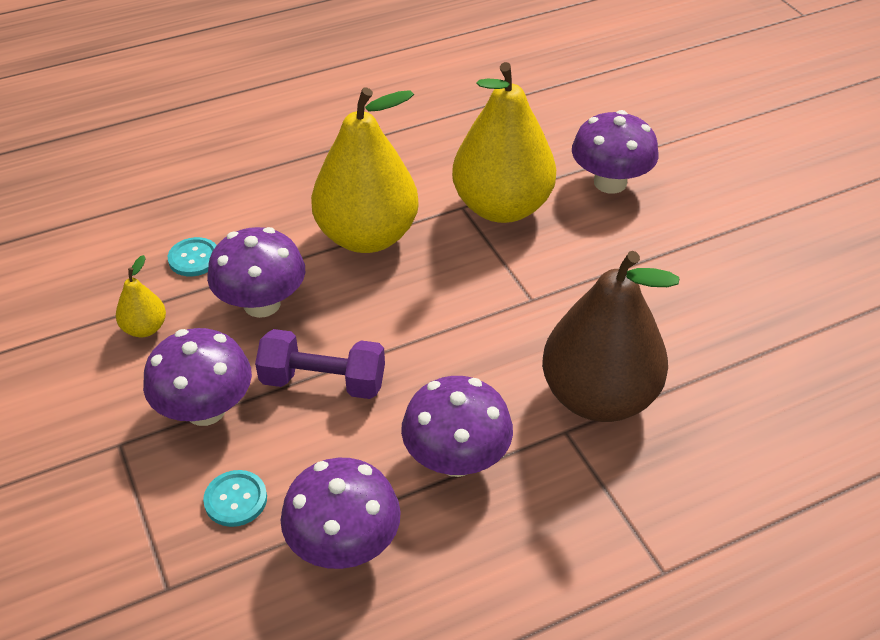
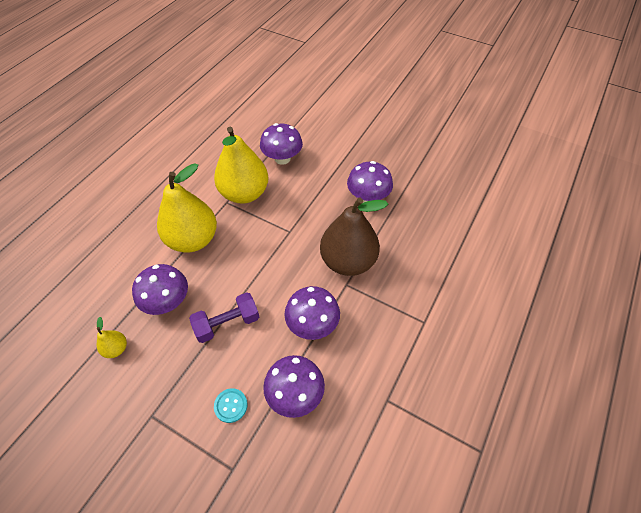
camera: 35 degrees left, 10 degrees up
(194, 258) = (113, 297): turquoise button -> none
(205, 409) = (181, 371): purple mushroom -> purple mushroom (368, 197)

